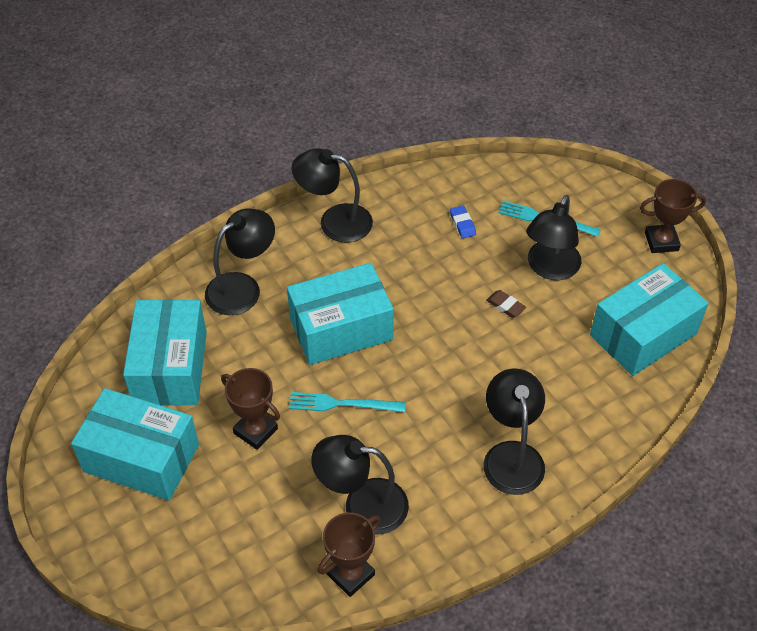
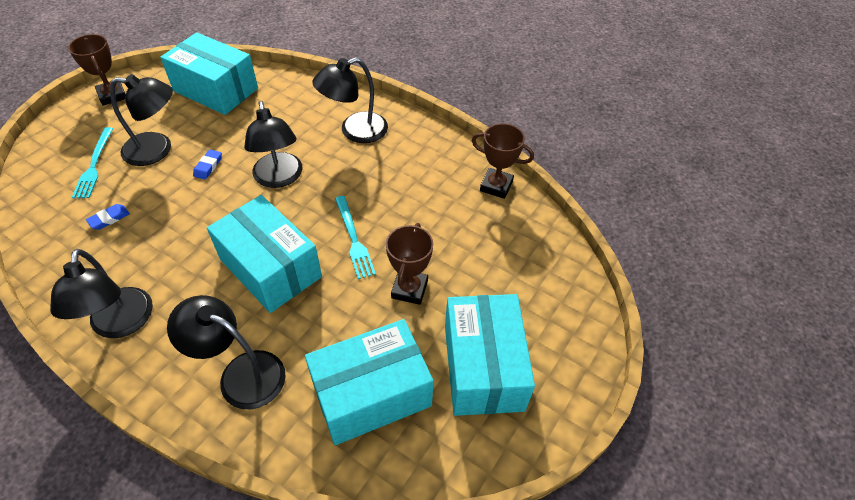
camera: 115 degrees left, 0 degrees up
(362, 505) = (439, 197): black lamp -> black lamp (279, 178)
(505, 306) = (208, 166): brown eraser -> blue eraser

